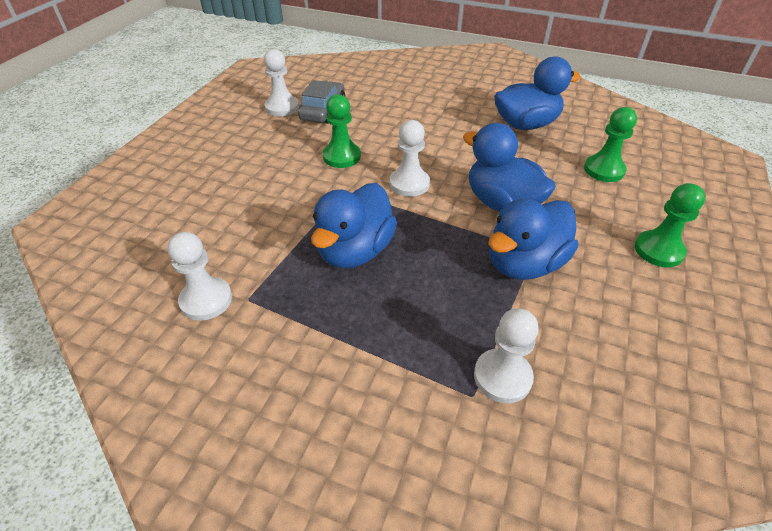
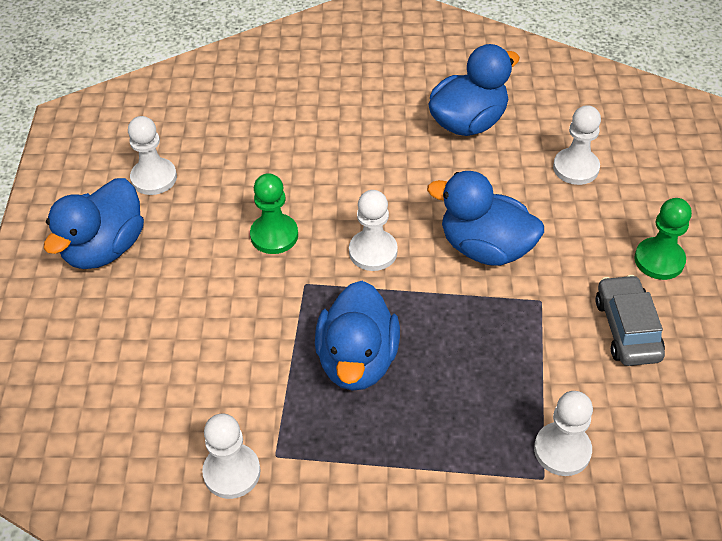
camera: 20 degrees left, 5 degrees up
(323, 110) = (210, 168): grey car -> grey car (627, 329)
(524, 264) = (537, 319): blue duck -> blue duck (104, 248)
(604, 170) = (576, 168): green pawn -> white pawn

